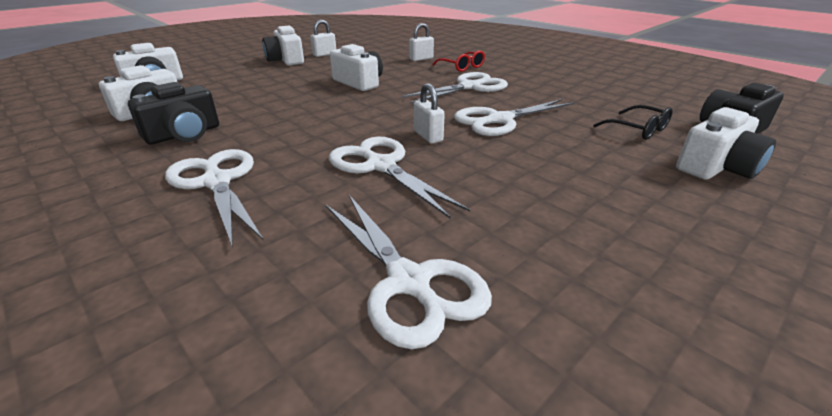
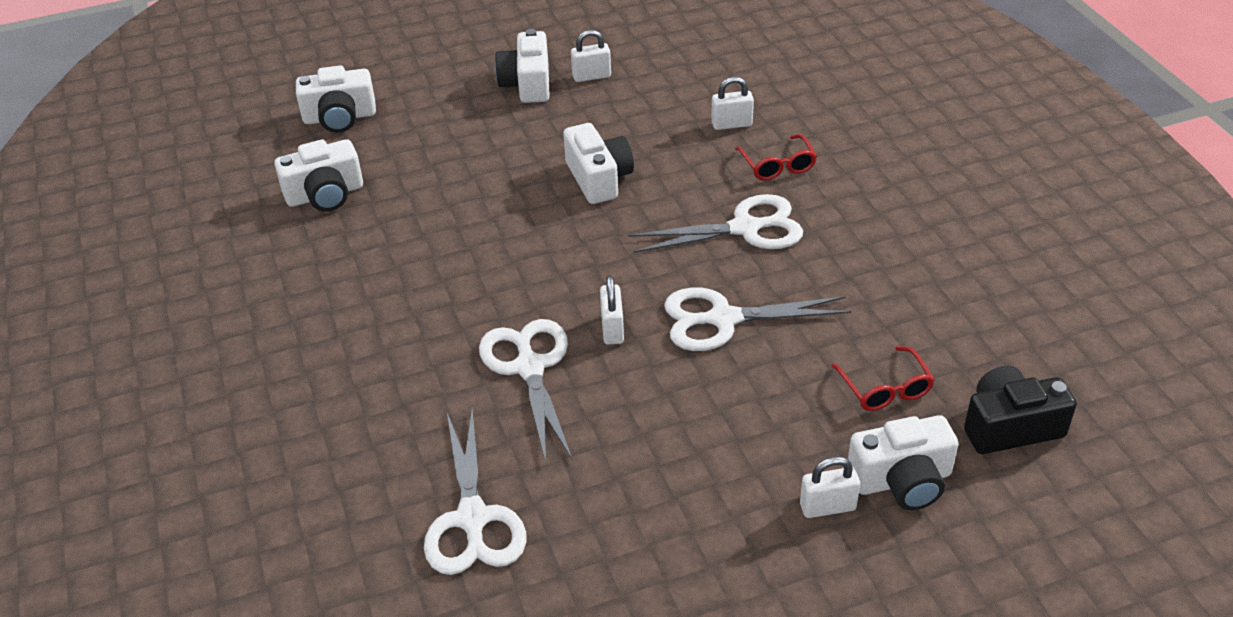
camera: 25 degrees right, 10 degrees up
(184, 134) = (350, 252): black camera -> none
(217, 182) = (363, 347): white scissors -> none
(638, 130) = (885, 389): black glasses -> red glasses
(695, 192) = (827, 507): none -> white padlock

